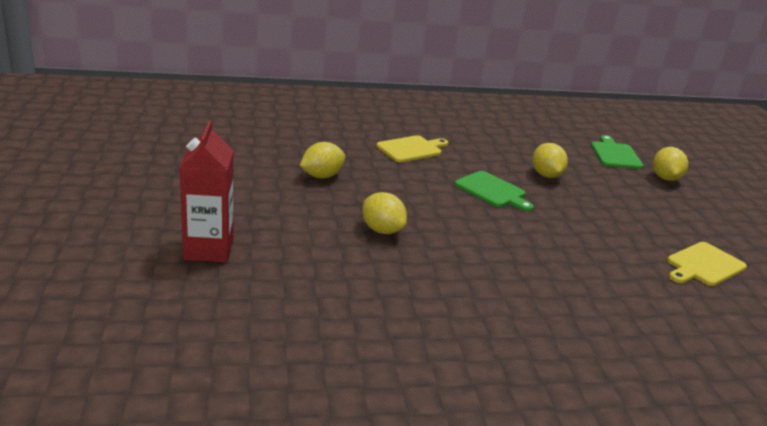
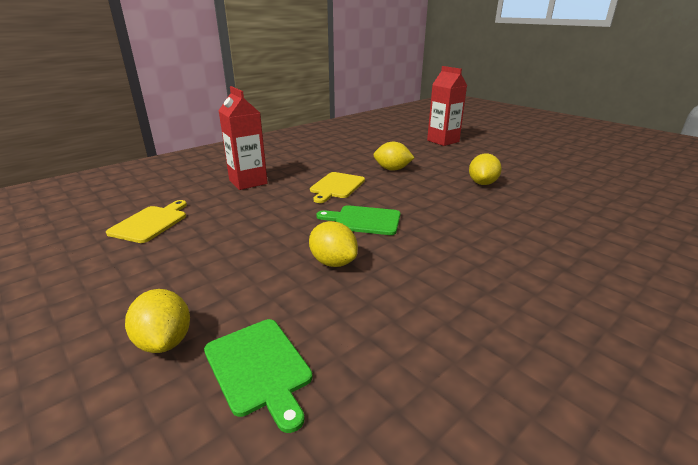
camera: 150 degrees right, 0 degrees up
(411, 149) = (485, 234): yellow cutting board -> yellow cutting board (336, 186)
(587, 285) = (248, 182): none -> red carton

